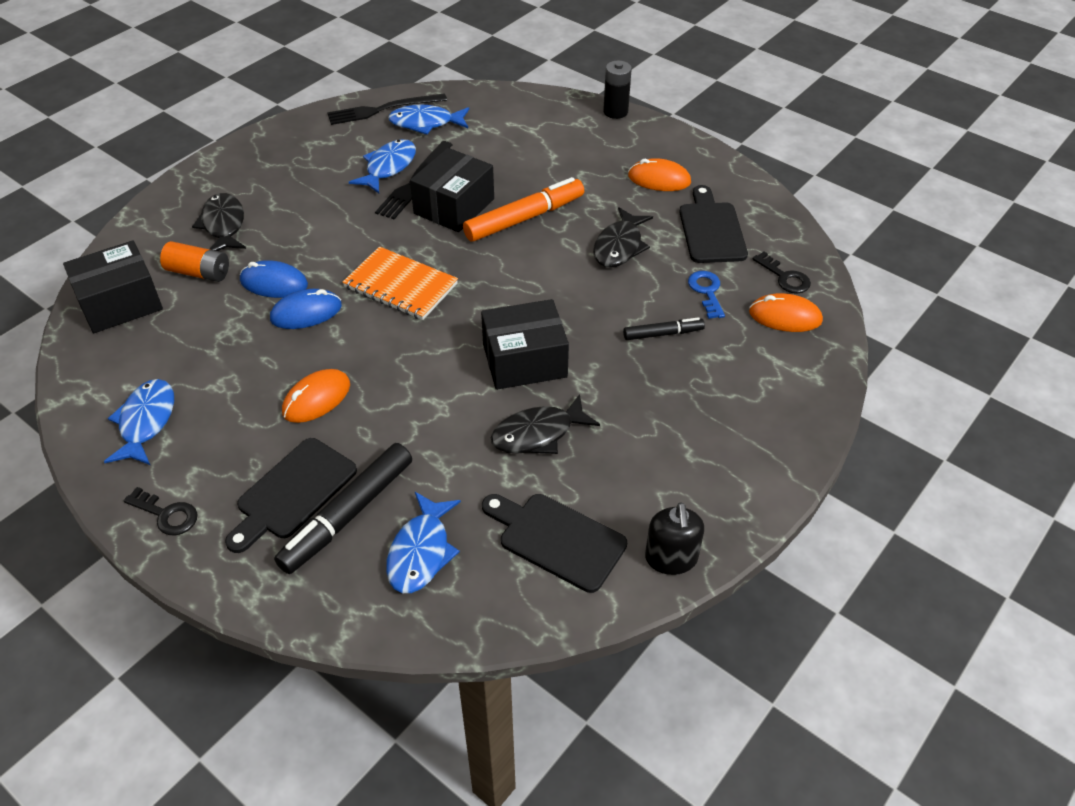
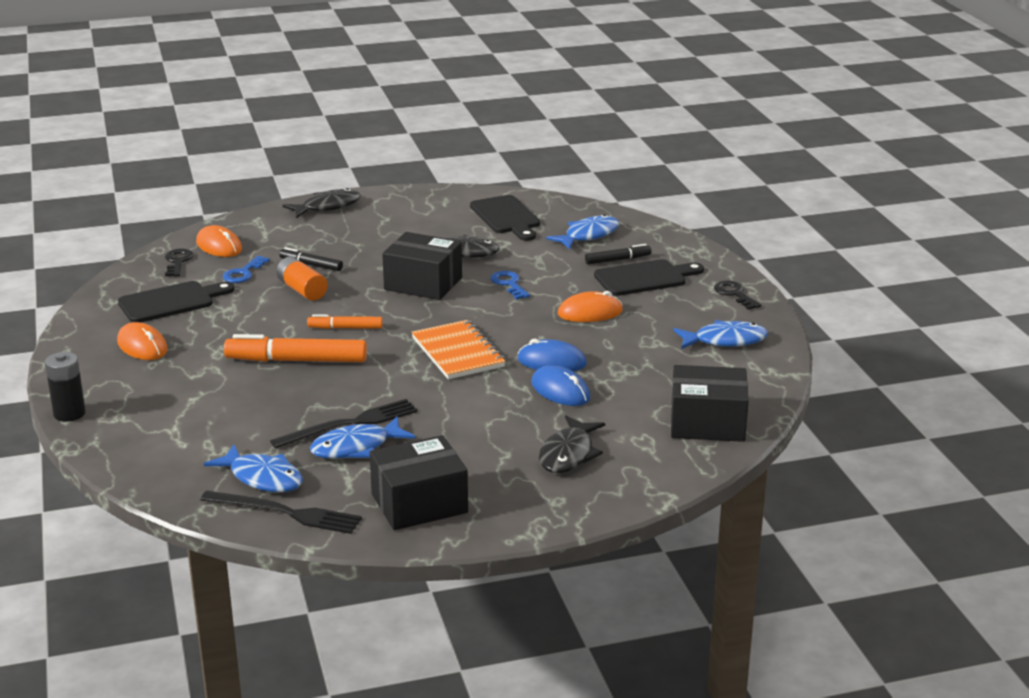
camera: 145 degrees left, 20 degrees down
(146, 422) = (725, 340): blue fish -> blue fish turned 135 degrees counterclockwise
(199, 272) = (621, 422): orange battery -> orange battery (302, 290)
(348, 515) = (617, 260): black marker -> black marker, size x0.55
(437, 404) = (509, 284): none -> blue key
(454, 206) = (341, 391): black box -> black box (419, 503)
(528, 269) = (345, 328): none -> orange marker
(619, 246) = (255, 316): black fish -> black fish (327, 207)
(671, 558) = (455, 195): black soap dispenser -> none
(711, 229) = (171, 302): black cutting board -> black cutting board turned 150 degrees counterclockwise

